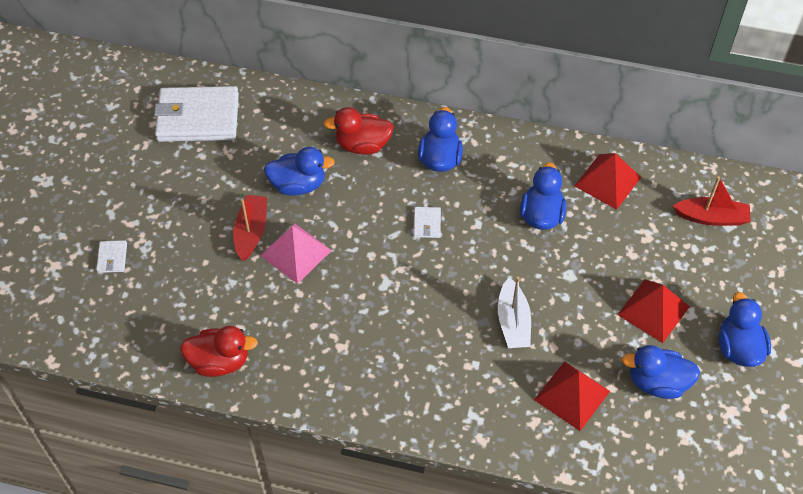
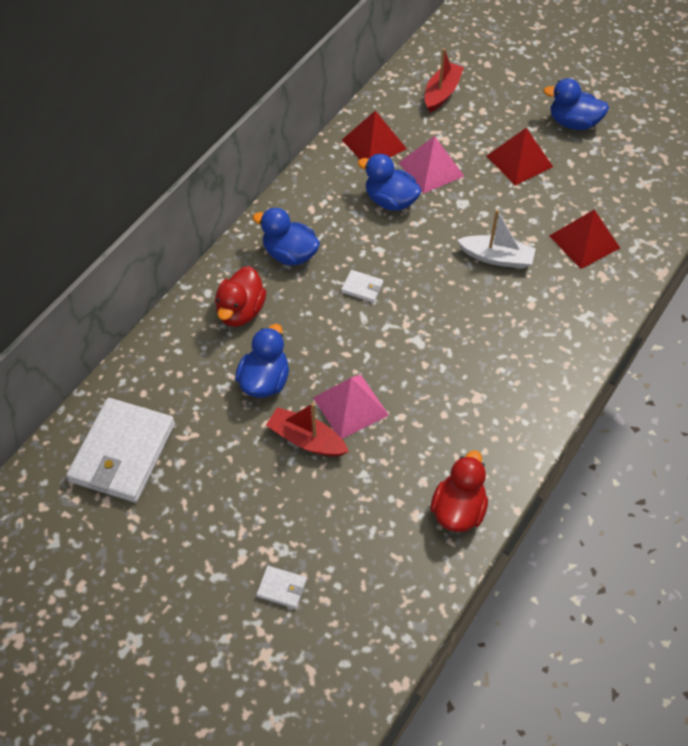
camera: 70 degrees left, 0 degrees up
(600, 237) = (431, 169): none -> pink pyramid
(657, 382) = (589, 183): blue duck -> none

